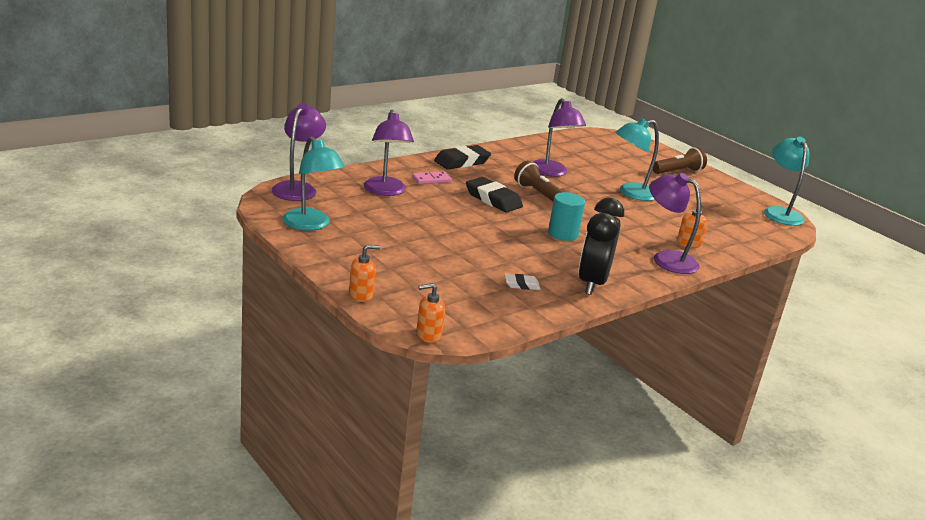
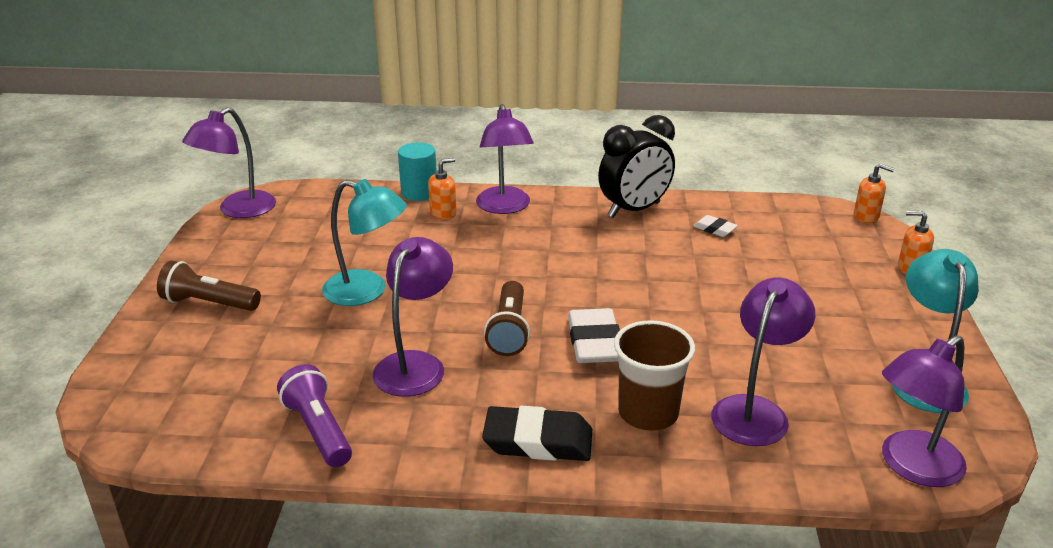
camera: 135 degrees left, 5 degrees up
(431, 180) = (648, 413): pink domino -> brown cup
(493, 199) = (594, 342): black eraser -> white eraser
(544, 147) = (318, 430): none -> purple flashlight
(563, 234) = (576, 265): turquoise cylinder -> turquoise cylinder (419, 192)
(780, 213) = (238, 210): turquoise lamp -> purple lamp

